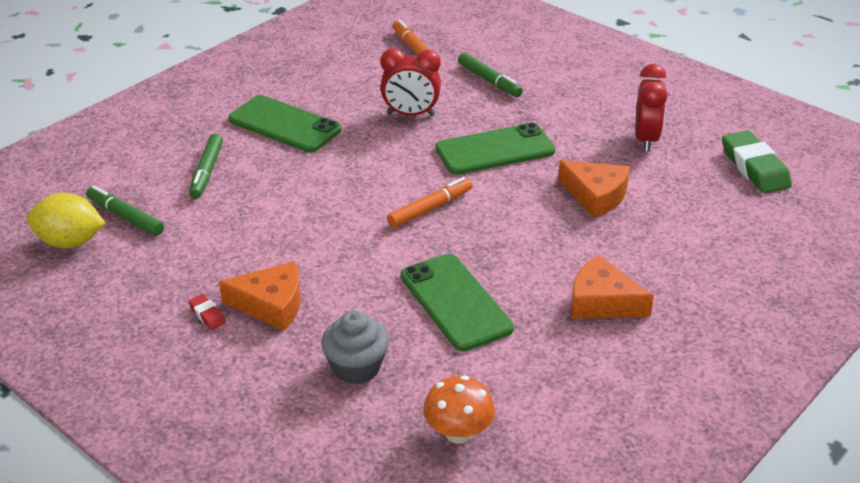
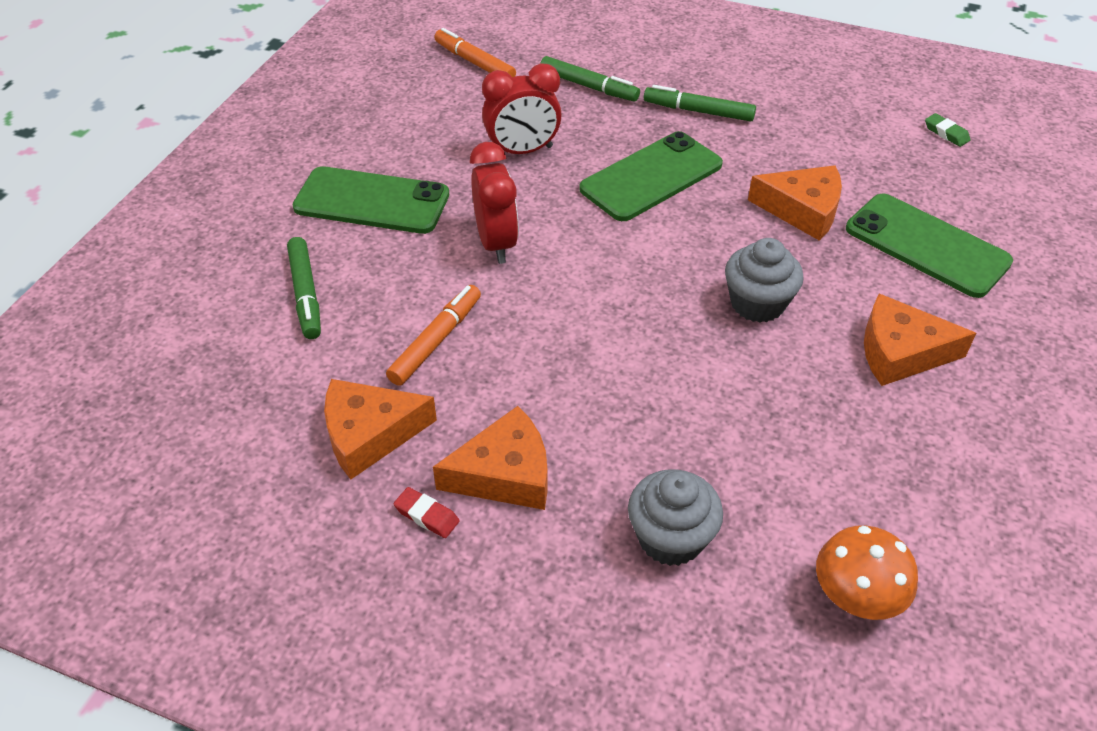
camera: 20 degrees left, 10 degrees up
(70, 242) = (167, 454): yellow lemon -> none
(125, 217) = (228, 392): green marker -> green marker (698, 111)
(199, 261) = (370, 434): none -> orange cheese
(430, 208) = (623, 276): orange marker -> orange marker (436, 341)
(455, 302) = (734, 402): green phone -> green phone (926, 245)
(516, 247) = (757, 303): none -> grey cupcake
(646, 139) = (810, 124): red clock -> red clock (496, 243)
(754, 167) = (946, 133): green eraser -> green eraser, size x0.46

